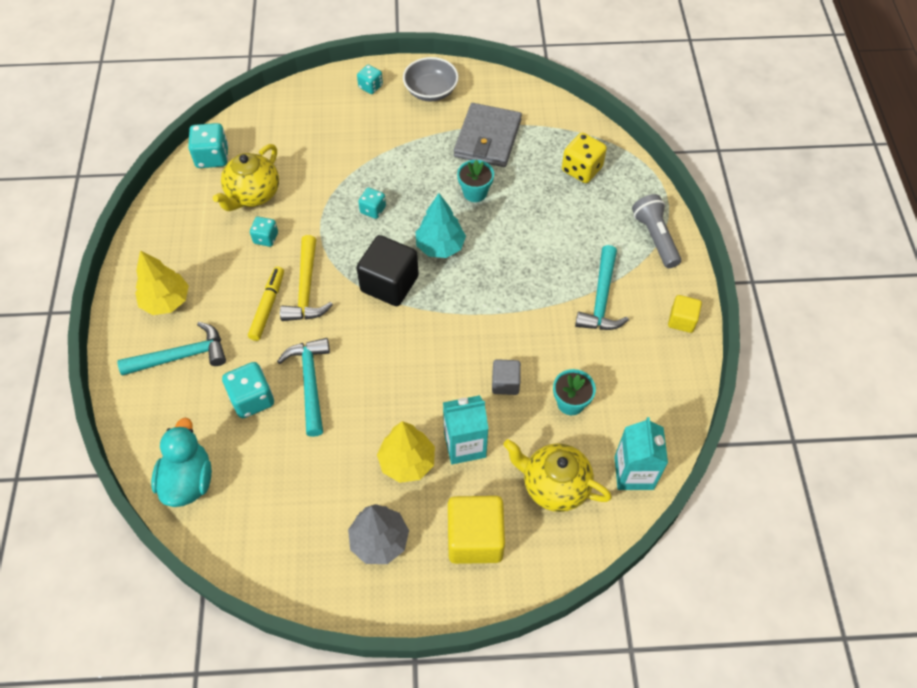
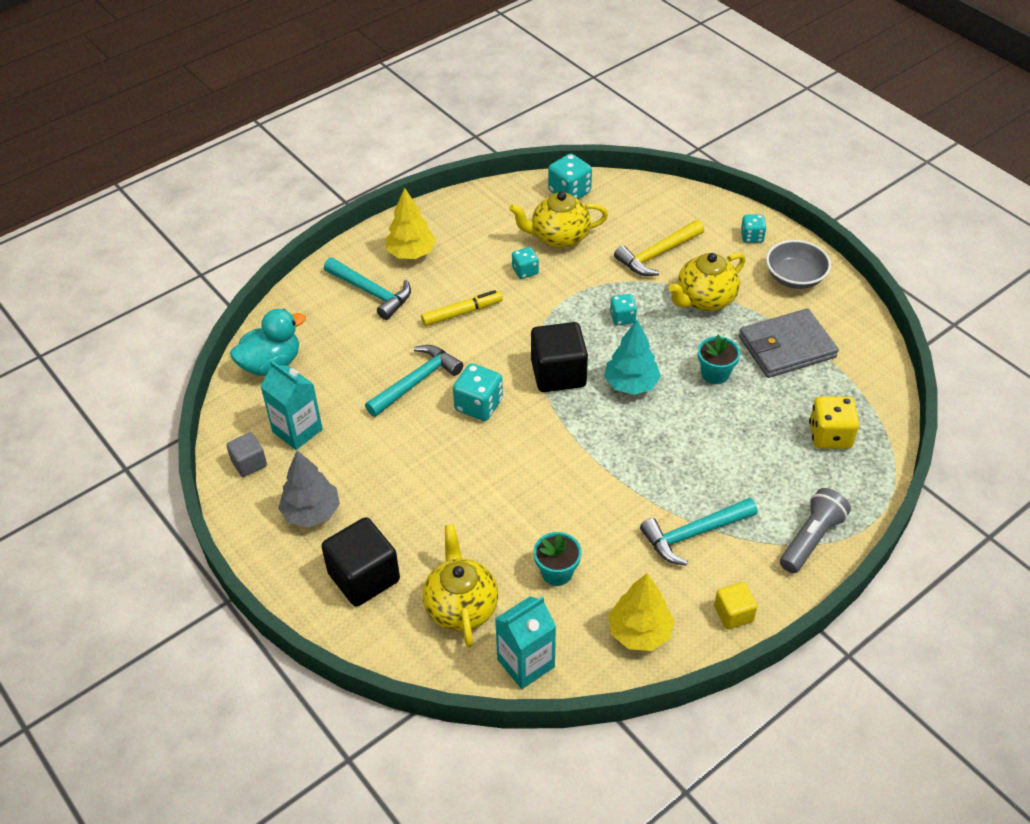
camera: 55 degrees right, 10 degrees down
(252, 399) = (370, 356): turquoise dice -> turquoise dice (478, 405)
(306, 289) = (501, 325): yellow hammer -> yellow hammer (657, 255)
(402, 152) = (704, 300): none -> yellow teapot
(407, 462) = (397, 488): yellow tree -> yellow tree (639, 632)
(465, 445) = (446, 518): turquoise carton -> turquoise carton (297, 430)
(475, 538) = (364, 577): yellow cube -> black cube
(505, 383) = (533, 512): grey cube -> grey cube (249, 463)

